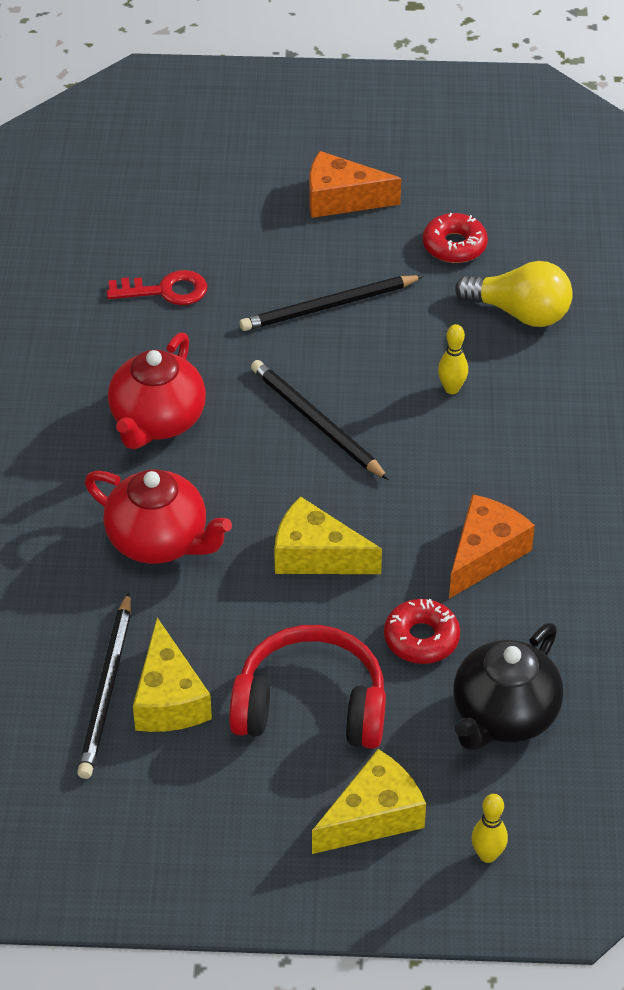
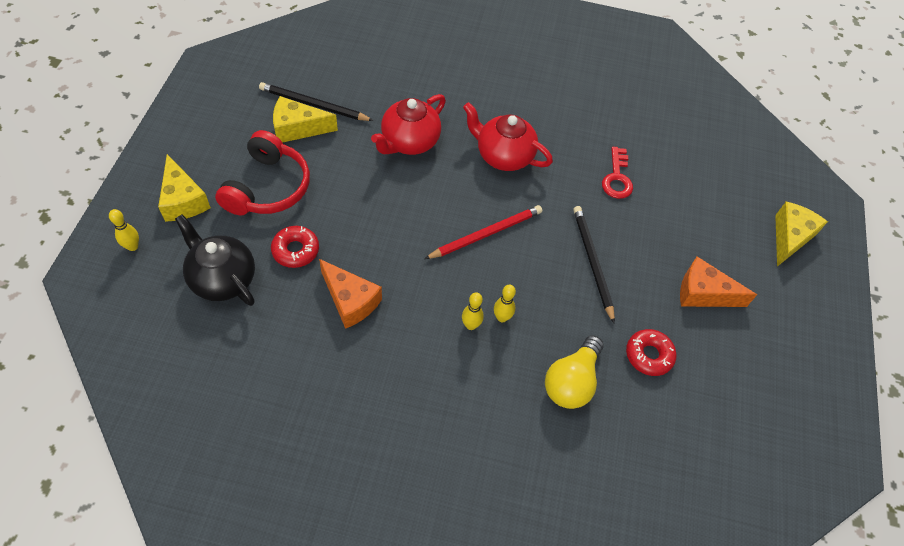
camera: 95 degrees right, 10 degrees up
(316, 422) = (486, 234): black pencil -> red pencil
(316, 555) = (376, 212): yellow cheese -> yellow cheese (790, 237)
(341, 199) = (703, 293): orange cheese -> orange cheese turned 90 degrees counterclockwise
(475, 418) = (470, 325): none -> yellow bowling pin

